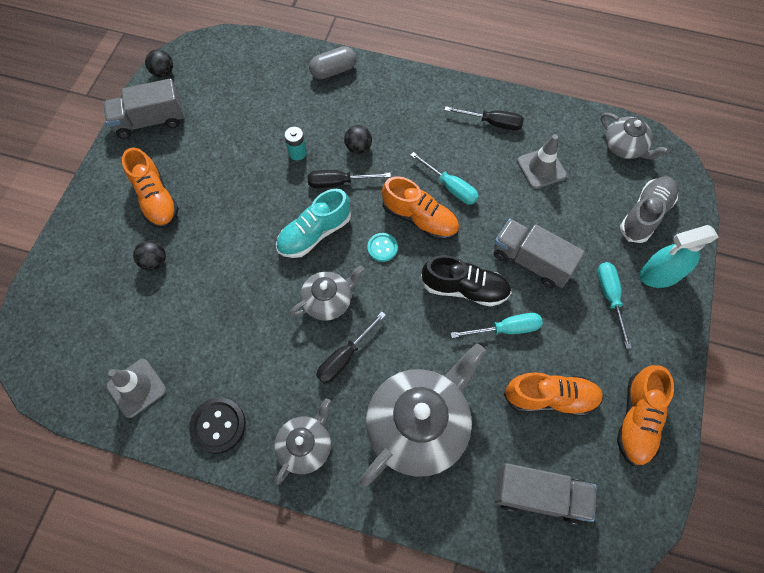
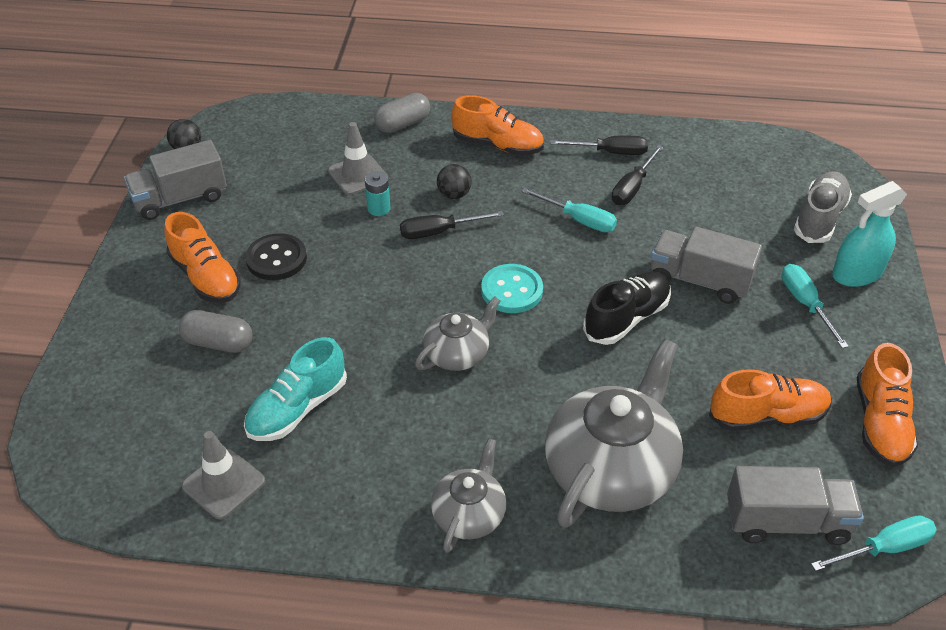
camera: 10 degrees left, 20 degrees down
(155, 261) = (218, 342): black ball -> grey capsule
(218, 425) = (346, 509): black button -> black button (276, 259)
(314, 233) = (422, 287): turquoise shoe -> turquoise shoe (297, 408)
(345, 357) = (495, 410): black screwdriver -> black screwdriver (632, 187)
(382, 248) = (512, 290): turquoise button -> turquoise button, size x1.58
(420, 218) = (550, 255): orange shoe -> orange shoe (498, 145)
(464, 288) = (626, 318): black shoe -> black shoe turned 45 degrees counterclockwise
(505, 329) = (690, 353): turquoise screwdriver -> turquoise screwdriver (883, 548)
(541, 168) = (682, 189): grey traffic cone -> grey traffic cone (358, 175)
(624, 147) = (773, 157): grey teapot -> none

